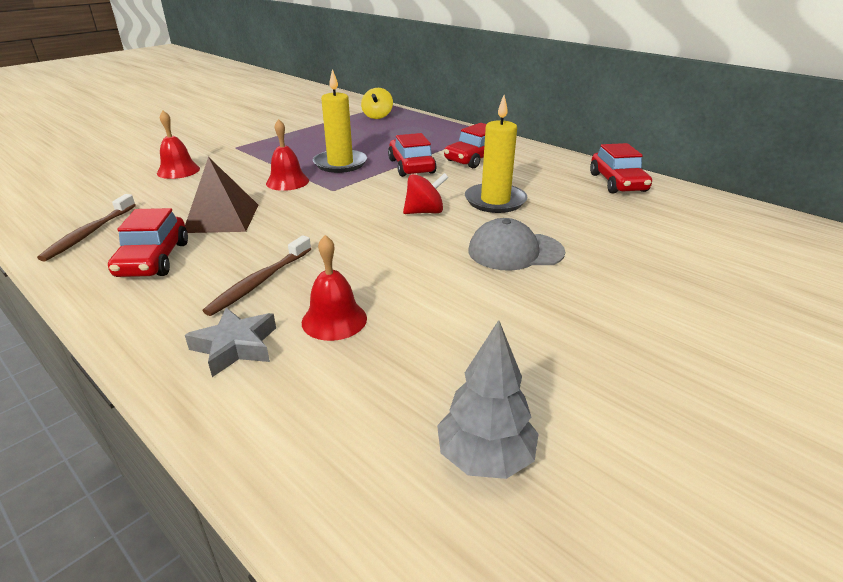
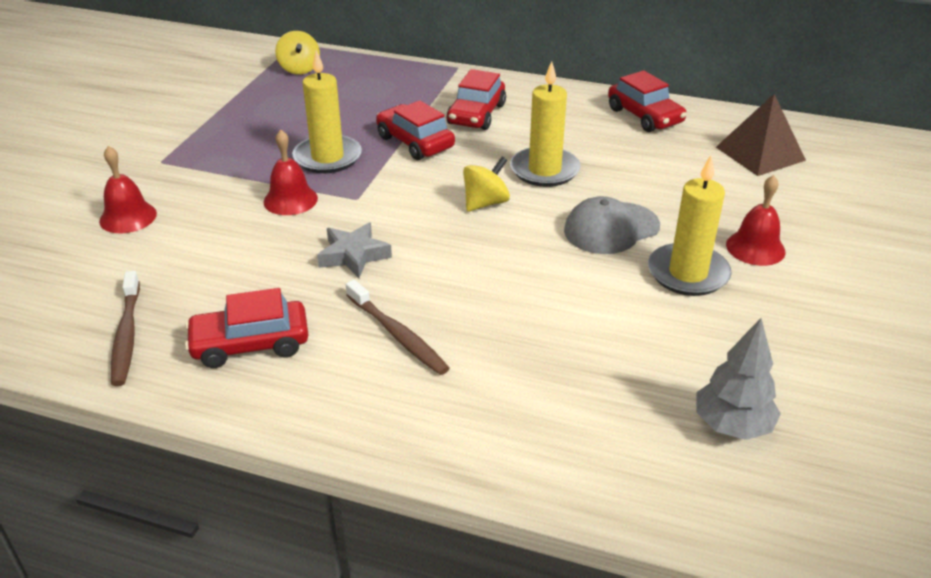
camera: 25 degrees left, 5 degrees up
(153, 259) = (250, 344): red car -> red car turned 105 degrees clockwise
(222, 218) = (268, 270): brown pyramid -> brown pyramid (760, 153)
(235, 346) = (448, 407): grey star -> grey star (354, 255)
(259, 282) = (398, 335): brown toothbrush -> brown toothbrush turned 45 degrees counterclockwise
(334, 320) = (511, 352): red bell -> red bell (755, 248)
(425, 212) = (485, 203): red spinning top -> yellow spinning top
(558, 302) = (688, 273): none -> yellow candle

